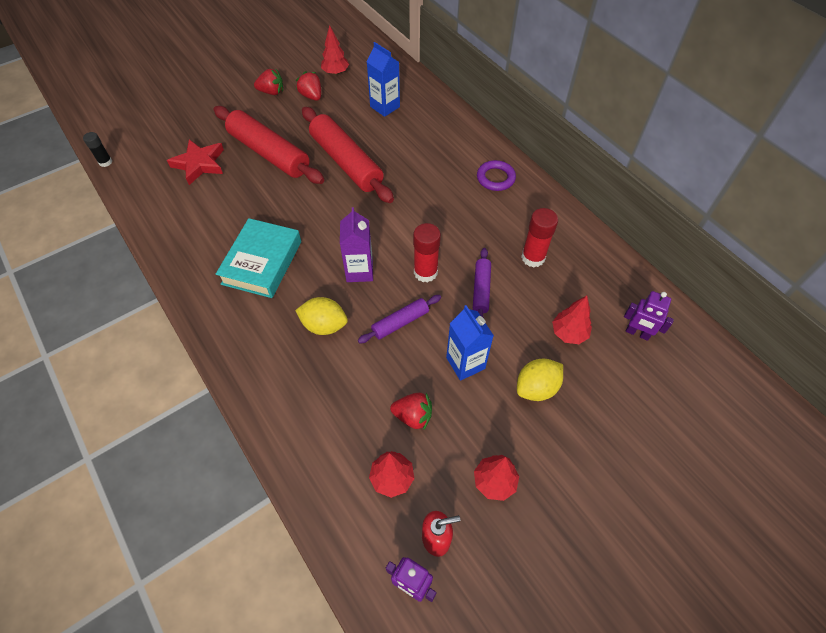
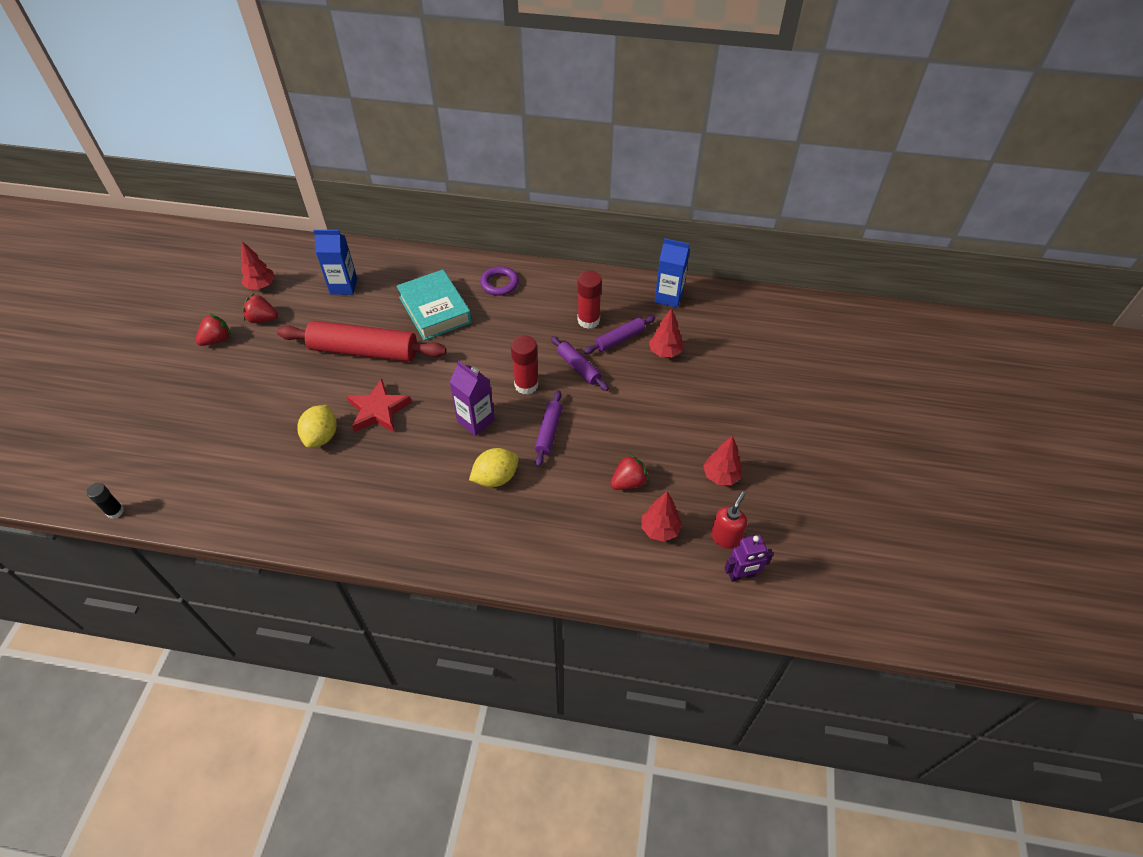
camera: 45 degrees left, 5 degrees down
(199, 164) = (223, 444): red star -> red star (378, 410)
(262, 262) = (388, 474): turquoise book -> turquoise book (435, 310)
(269, 153) = (283, 390): red rolling pin -> none
(465, 363) = (623, 422): blue carton -> blue carton (668, 297)
(536, 388) = (683, 401): yellow lemon -> yellow lemon (322, 436)
(541, 292) = (619, 339): none -> purple rolling pin
(637, 333) = (704, 321): purple robot -> none

